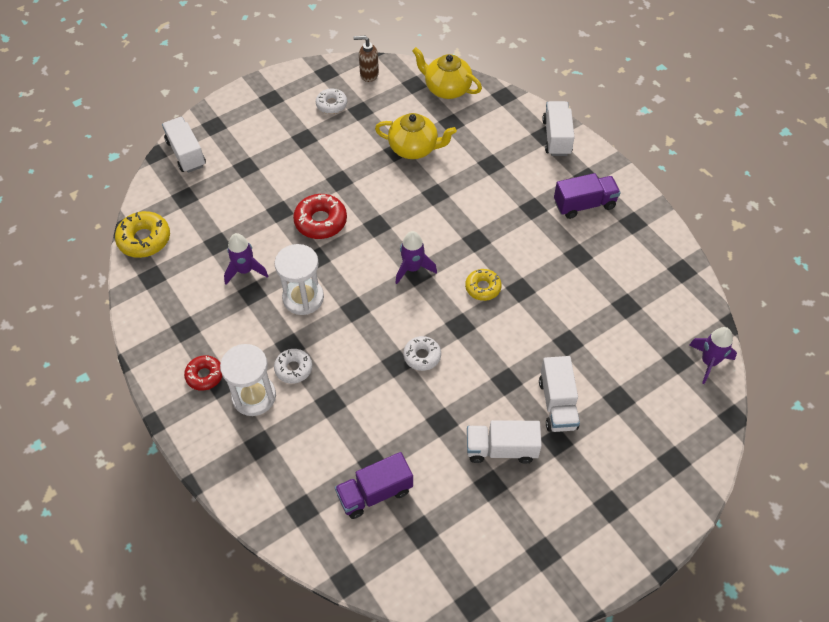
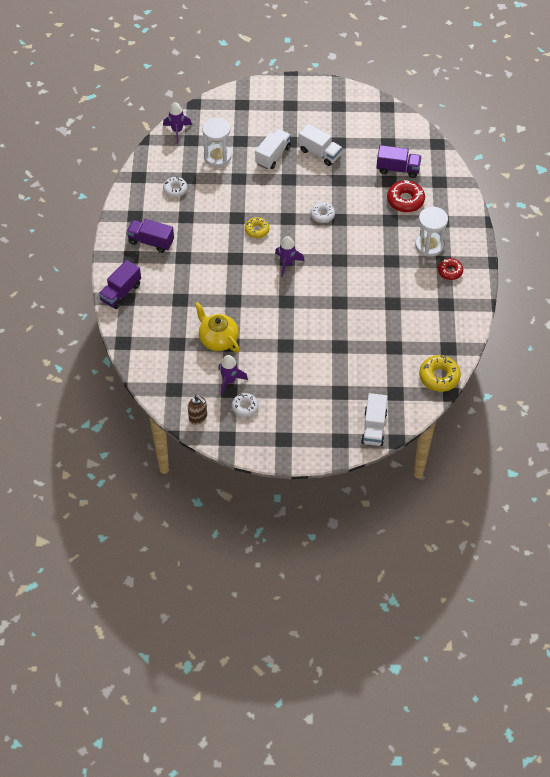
camera: 145 degrees left, 0 degrees up
(245, 270) = (388, 319): purple rocket -> purple rocket (229, 381)
(293, 369) = (397, 247): white donut -> white donut (175, 189)
(303, 298) = (364, 283): white hourglass -> white hourglass (217, 156)
(320, 221) = (319, 324): red donut -> red donut (405, 200)
(447, 89) = (155, 371): yellow teapot -> none
(556, 137) = (121, 292): white truck -> purple truck

